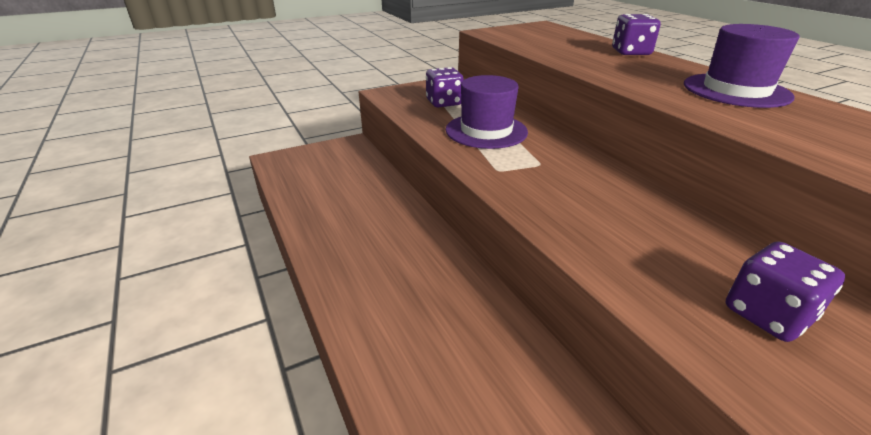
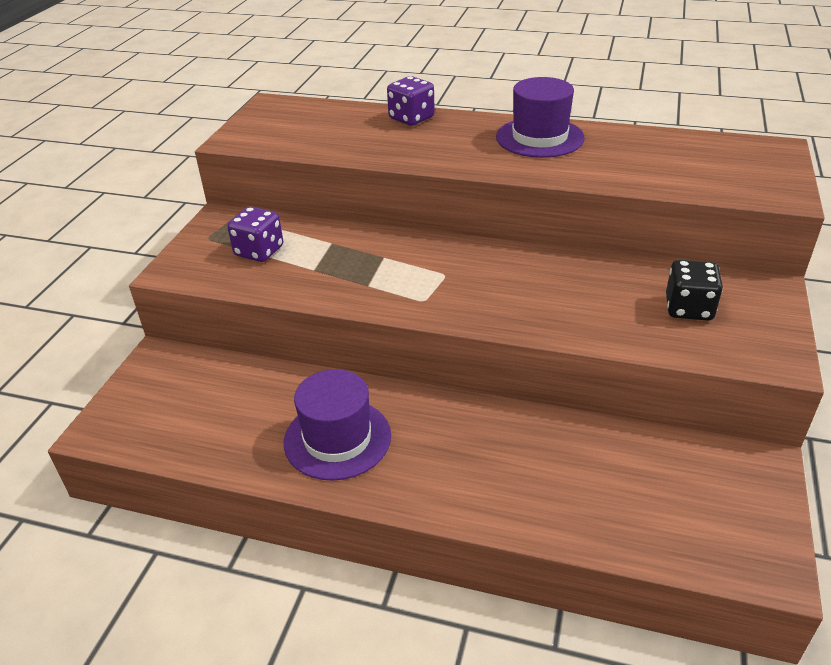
camera: 45 degrees left, 5 degrees up
(486, 131) = (353, 264): purple hat -> purple hat (337, 439)
(767, 314) = (688, 308): purple dice -> black dice

